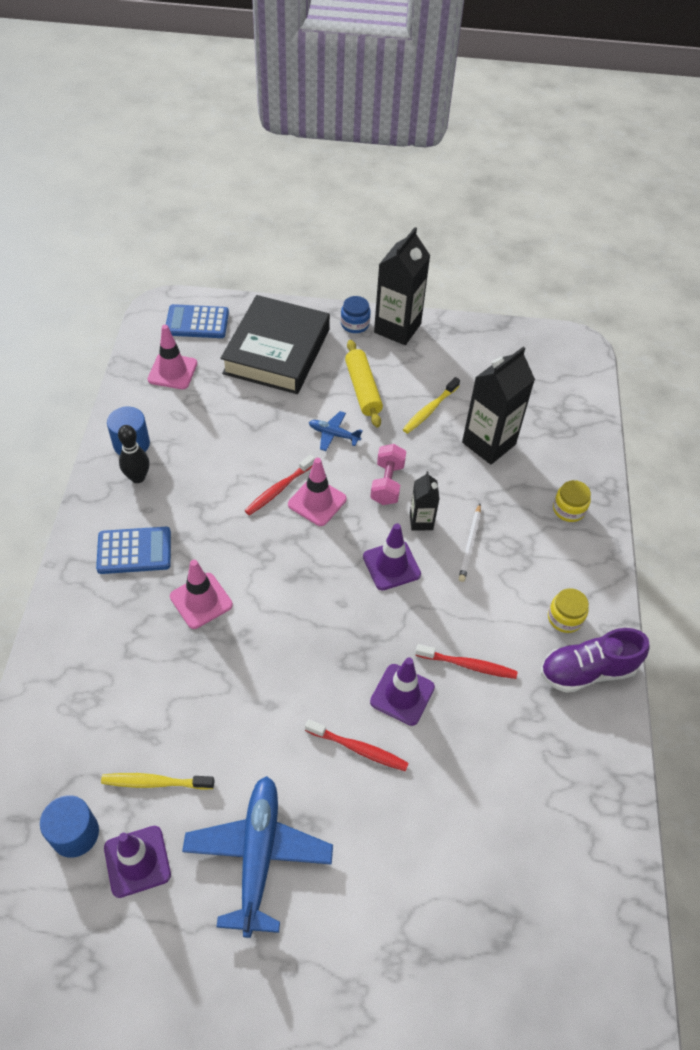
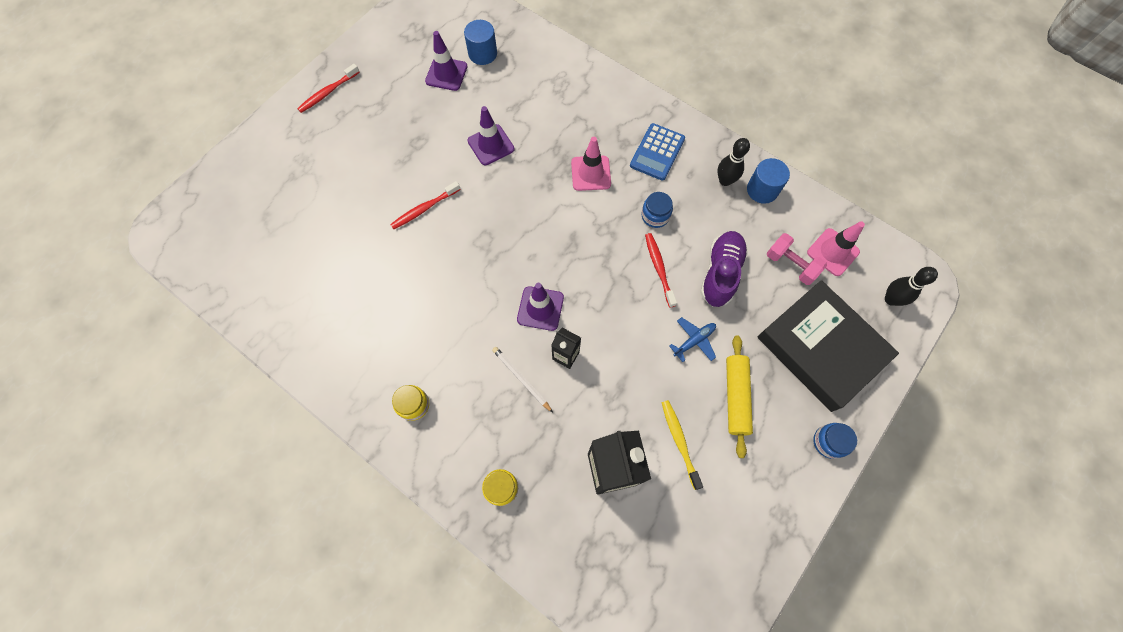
camera: 125 degrees right, 15 degrees up
(155, 782) = (483, 98): yellow toothbrush -> none
(197, 322) = (891, 299): blue calculator -> black bowling pin
(219, 518) = (655, 216): none -> blue jar
(258, 855) = (405, 127): blue plane -> none
(317, 502) = (631, 289): pink traffic cone -> none
(363, 389) = (735, 397): yellow rolling pin -> yellow rolling pin turned 75 degrees clockwise
(387, 483) = (618, 352): pink dumbbell -> pink dumbbell (790, 265)
(397, 328) = (804, 481): black carton -> none
(402, 694) = (439, 254): purple traffic cone -> purple traffic cone (491, 145)
(468, 665) = (429, 309): red toothbrush -> red toothbrush (328, 92)
(587, 671) = (365, 388): purple shoe -> purple shoe (720, 273)

